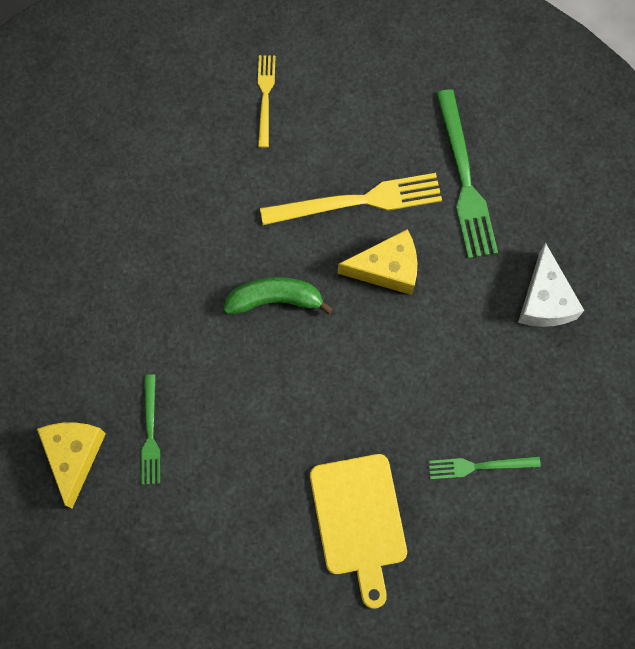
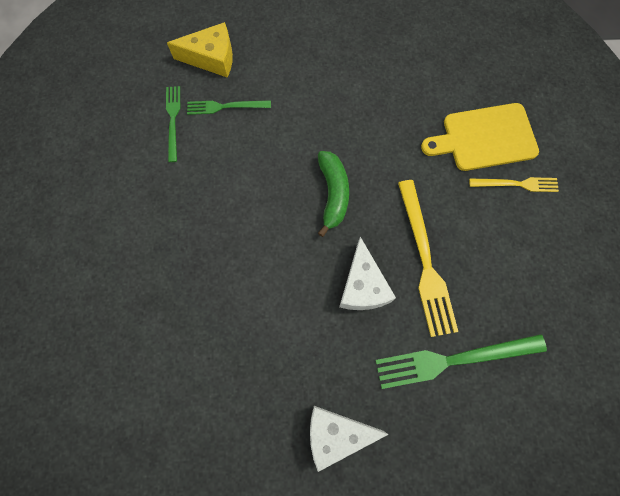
camera: 90 degrees right, 0 degrees up
(359, 520) = (145, 259): yellow cutting board -> yellow cutting board (484, 138)
(387, 269) = (362, 286): yellow cheese -> white cheese
(479, 466) = (182, 362): green fork -> green fork (173, 120)

